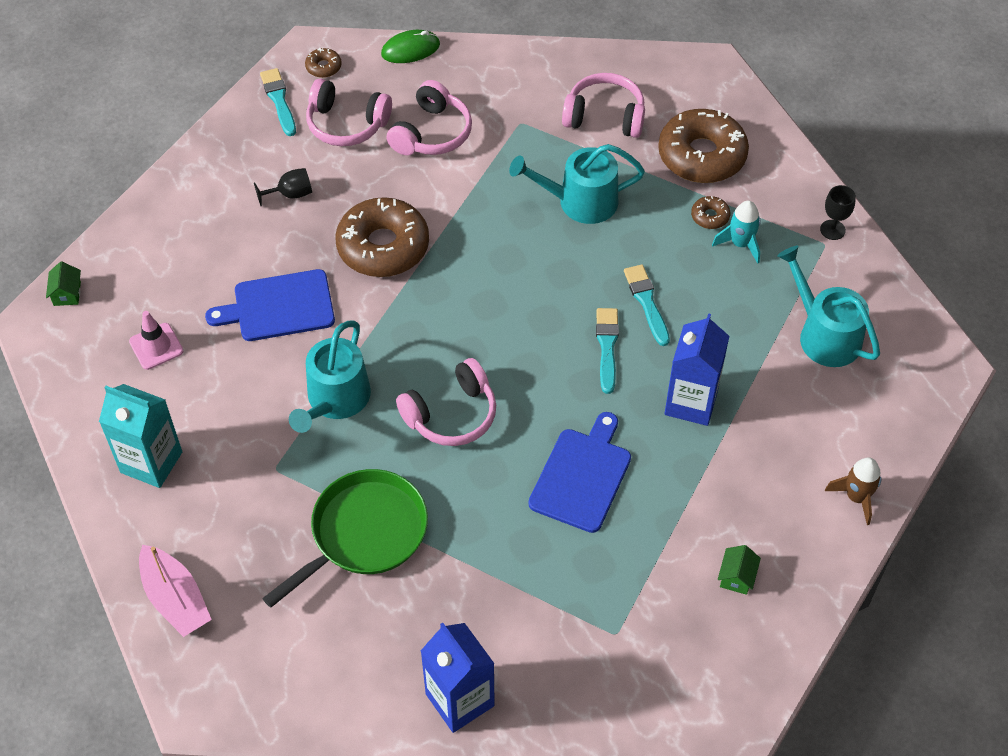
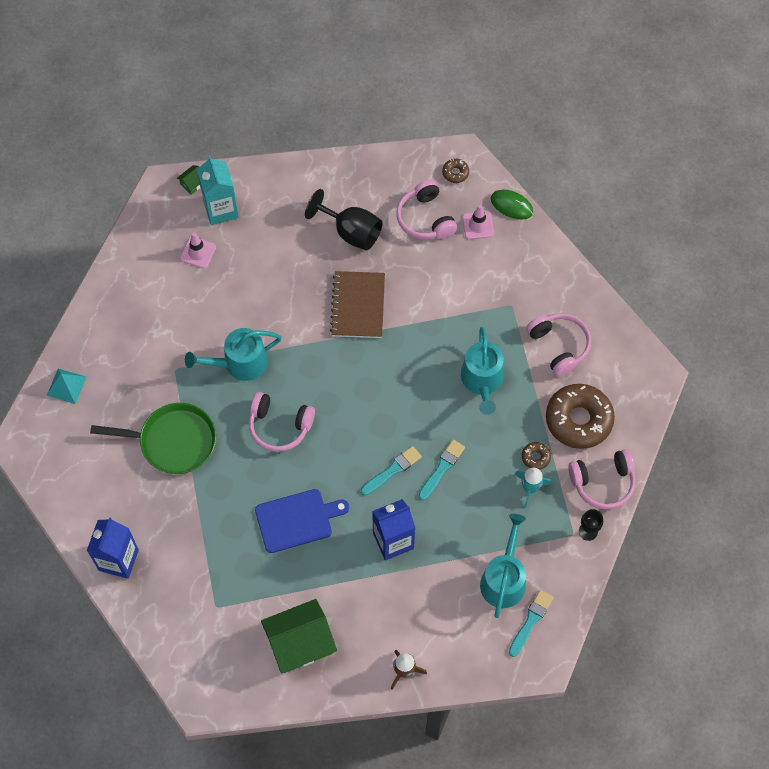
camera: 50 degrees right, 10 degrees up
(151, 462) = (130, 310): turquoise carton -> turquoise carton (221, 209)
(175, 599) = (66, 386): pink boat -> turquoise pyramid
(279, 100) = (410, 171): turquoise brush -> turquoise brush (531, 621)
(279, 307) = (273, 288): blue cutting board -> none
(290, 194) = (351, 232): black goblet -> black goblet, size x1.87
(383, 246) = (358, 306): brown donut -> brown notebook
(402, 89) = (478, 225): none -> pink traffic cone
(432, 133) = (460, 266): pink headphones -> pink headphones (603, 483)
(580, 202) = (482, 381): turquoise watering can -> turquoise watering can turned 135 degrees counterclockwise
(736, 577) = (300, 643): green house -> green house, size x2.38

